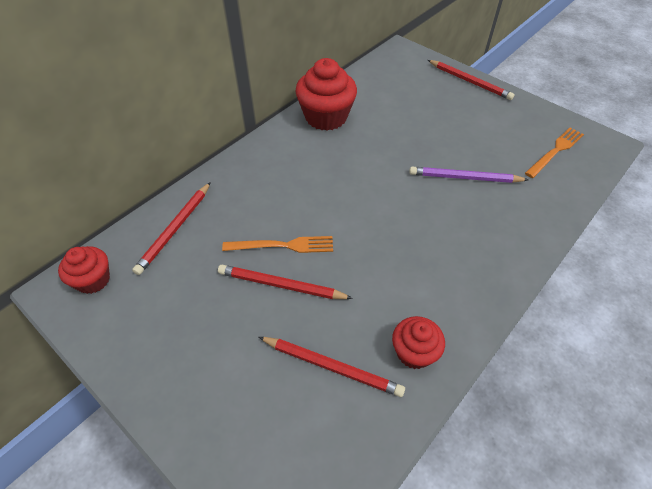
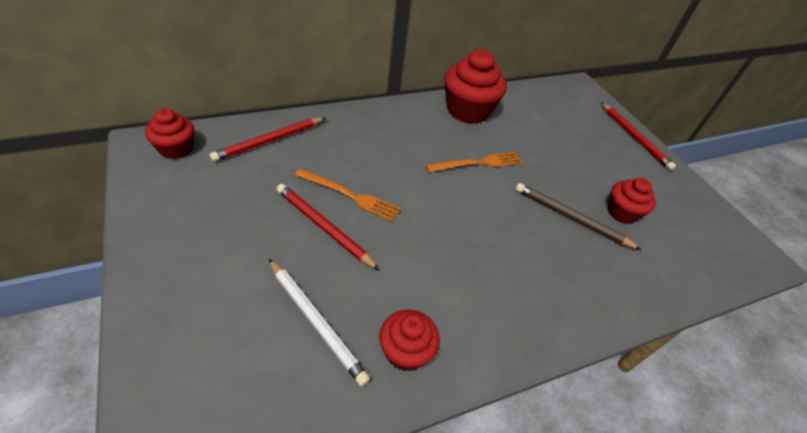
camera: 20 degrees right, 5 degrees down
(331, 367) = (315, 321): red pencil -> white pencil
(465, 178) = (571, 218): purple pencil -> brown pencil
(497, 154) = (622, 213): none -> red cupcake
(555, 151) = (692, 237): orange fork -> orange fork (478, 163)

